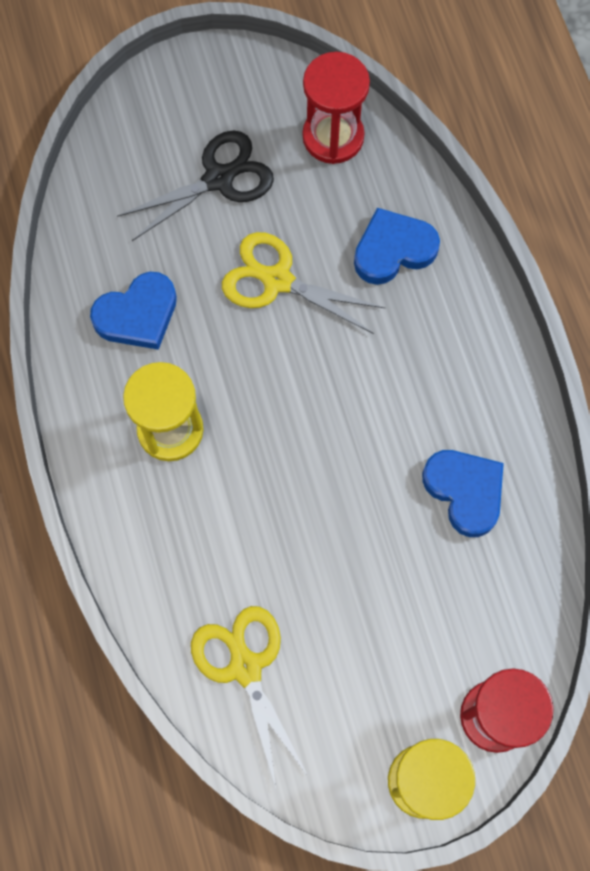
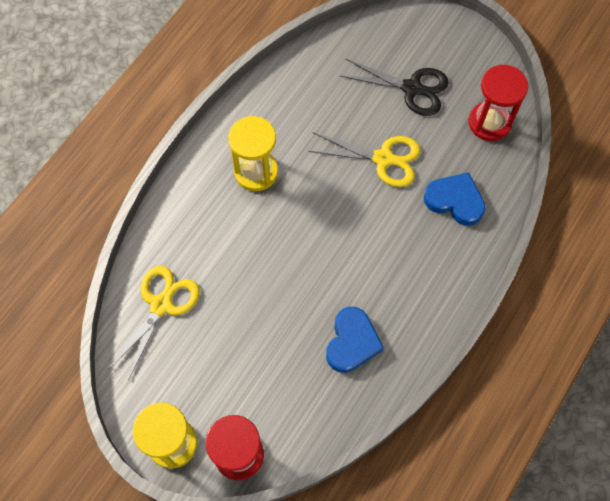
camera: 50 degrees right, 5 degrees down
(137, 315) = (303, 109): blue heart -> none
(277, 280) = (383, 159): yellow scissors -> yellow scissors turned 120 degrees clockwise

